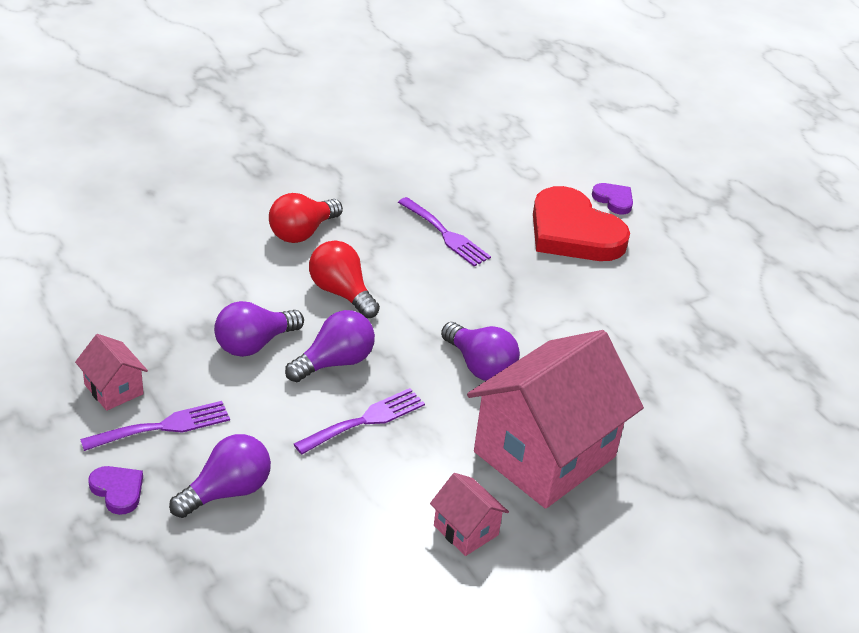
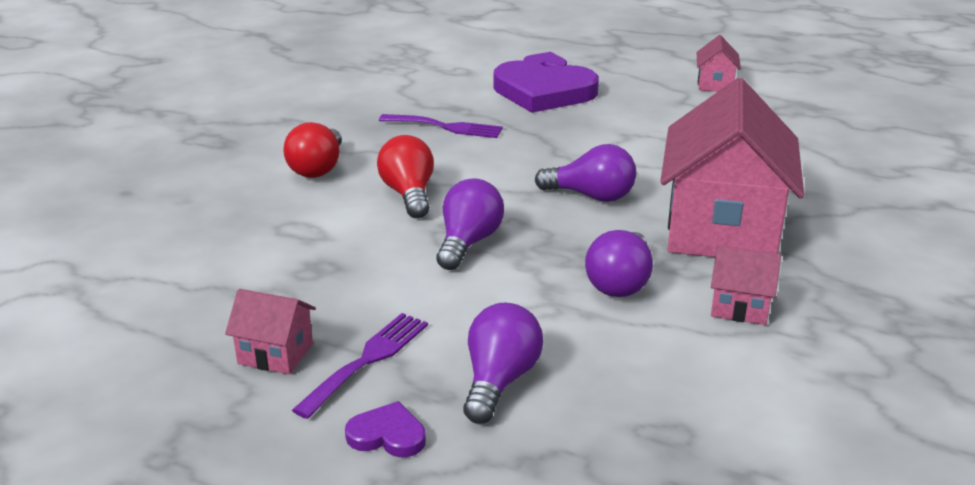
camera: 30 degrees left, 10 degrees down
(254, 344) = (376, 260): purple light bulb -> purple light bulb (620, 283)
(341, 293) = (409, 194): red light bulb -> red light bulb turned 60 degrees clockwise
(365, 420) = (551, 271): purple fork -> none
(573, 232) = (543, 92): red heart -> purple heart
(748, 296) = (715, 84): none -> pink house

